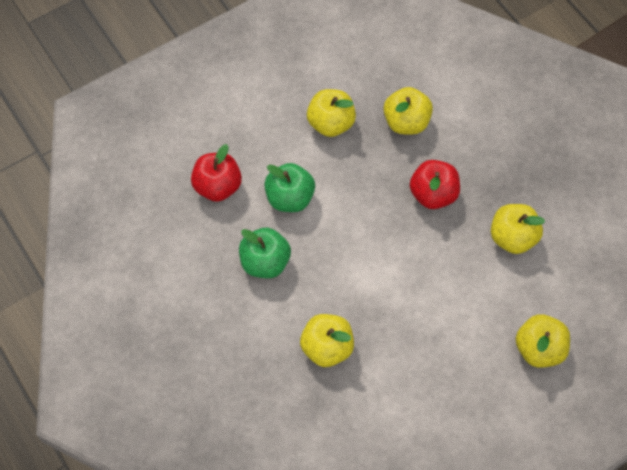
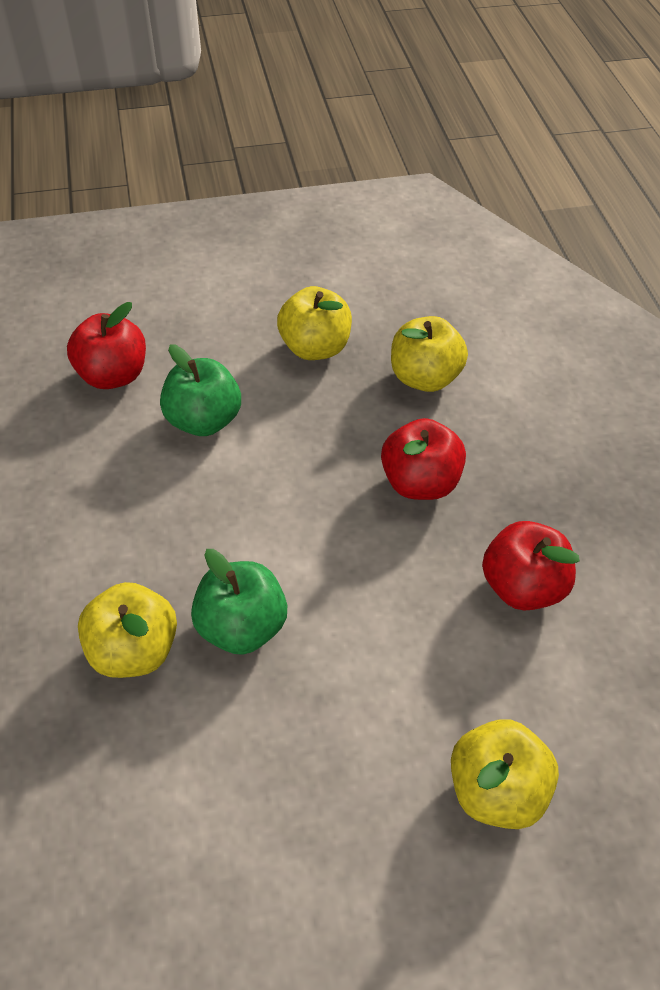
camera: 20 degrees right, 10 degrees down
(265, 263) = (117, 492): green apple -> green apple (242, 626)
(512, 238) = (522, 586): yellow apple -> red apple

